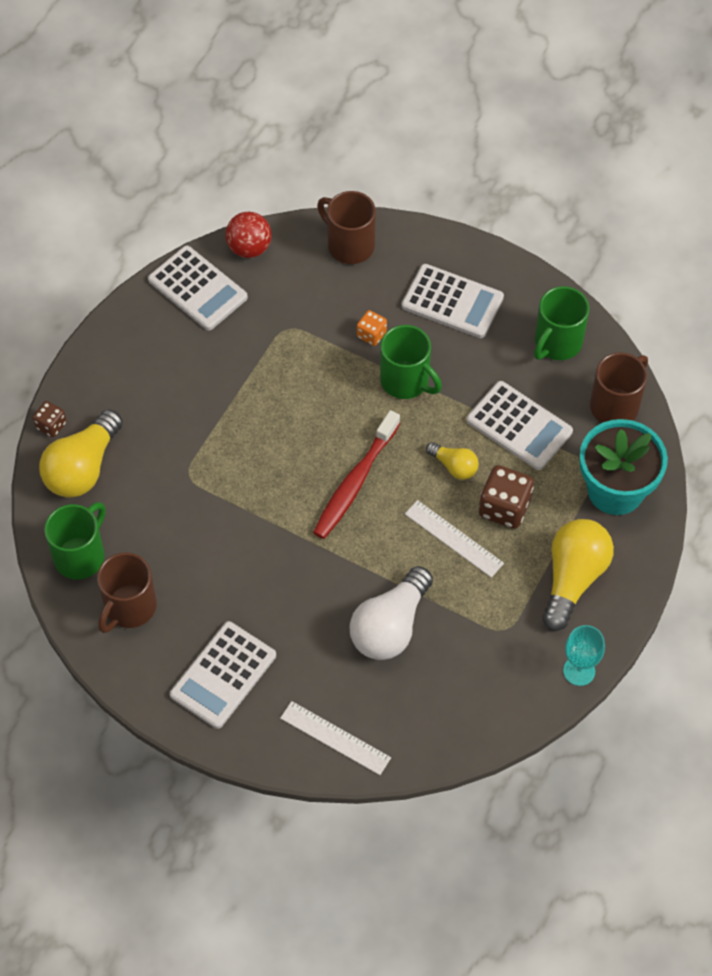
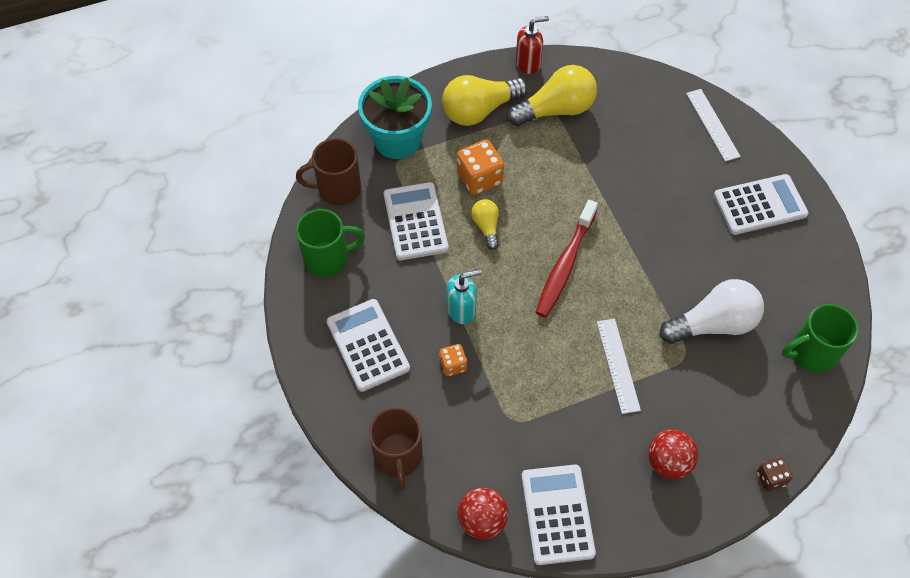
camera: 140 degrees left, 0 degrees up
(83, 468) = (766, 422): yellow light bulb -> yellow light bulb (556, 110)
(129, 607) = (797, 291): brown mug -> none
(141, 382) = (668, 462): none -> red ball
(355, 482) = (565, 265): red toothbrush -> red toothbrush turned 135 degrees clockwise
(390, 626) = (622, 160): white light bulb -> white light bulb (713, 324)
(406, 381) = (461, 310): green mug -> turquoise soap dispenser
(454, 538) = (531, 183): white ruler -> white ruler (618, 365)
(504, 508) = (479, 178): brown dice -> orange dice
(579, 671) = (528, 63): turquoise goblet -> red soap dispenser

